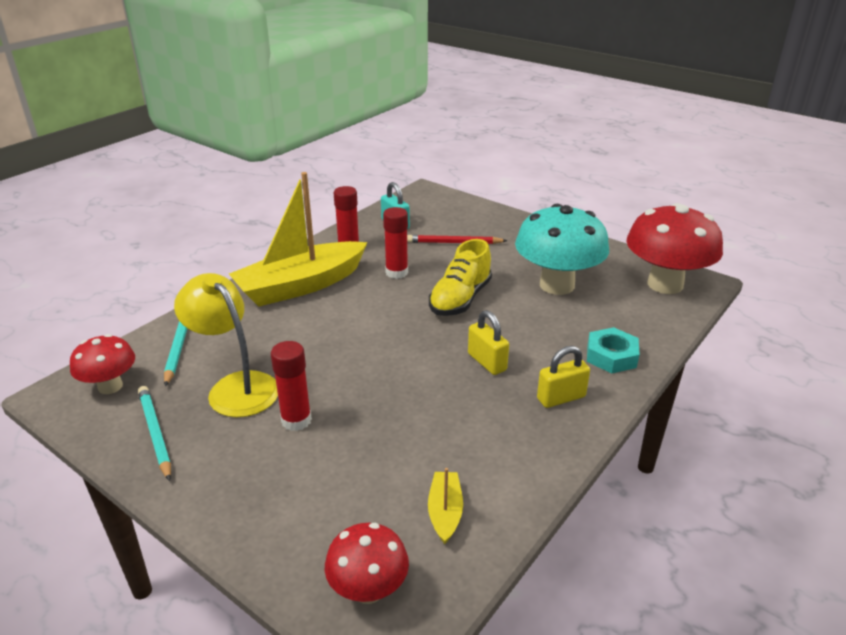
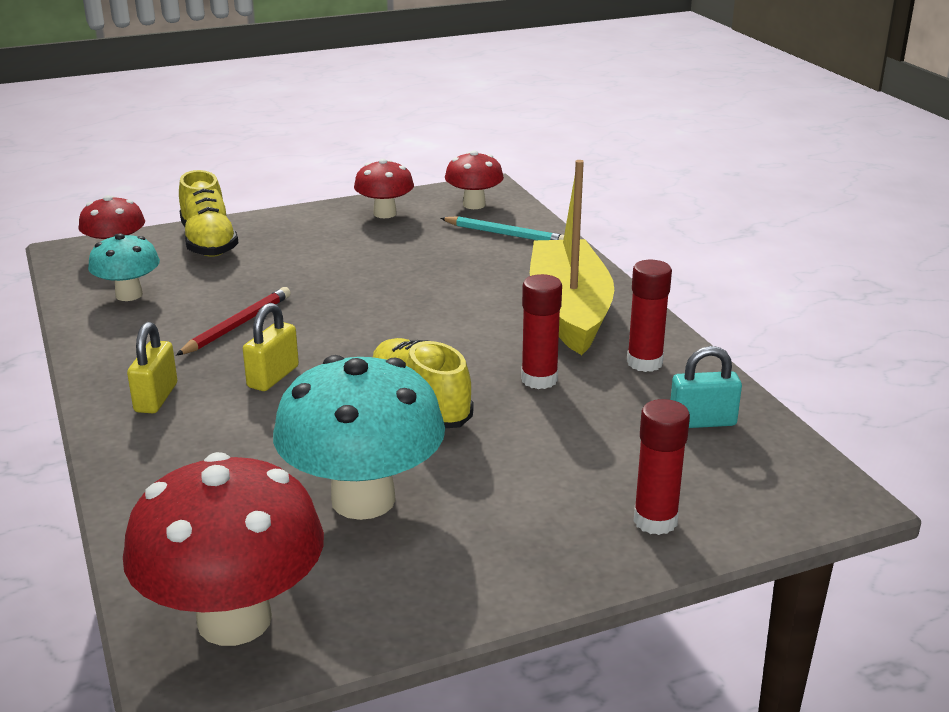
camera: 120 degrees right, 5 degrees down
(155, 433) = (385, 213): turquoise pencil -> red mushroom
(235, 387) = (407, 248): yellow lamp -> none
(295, 526) = (208, 242): none -> yellow shoe
(296, 420) = (323, 263): red glue stick -> red glue stick (655, 521)
(445, 512) = (129, 295): yellow boat -> turquoise mushroom
(453, 242) = (589, 455): red pencil -> red pencil (238, 325)
(487, 362) = (273, 377): yellow padlock -> yellow padlock turned 60 degrees counterclockwise
(611, 356) = (164, 465): turquoise nut -> none

